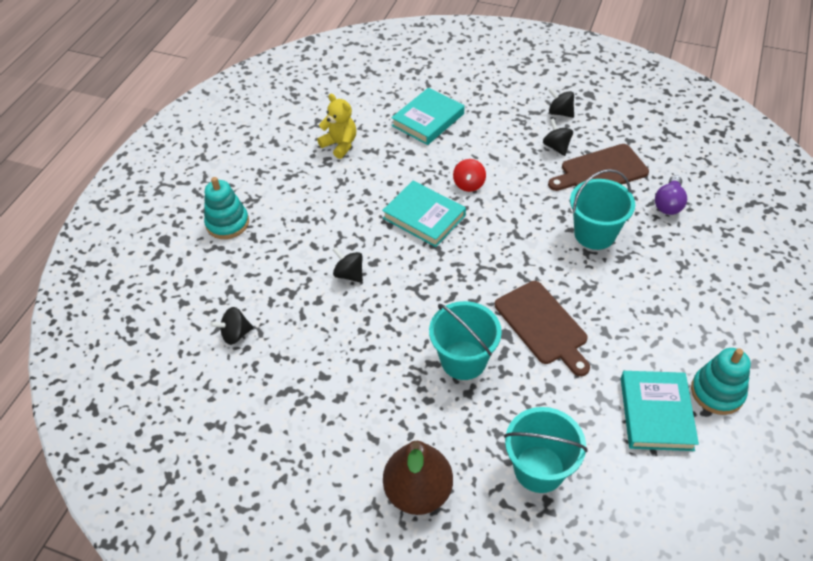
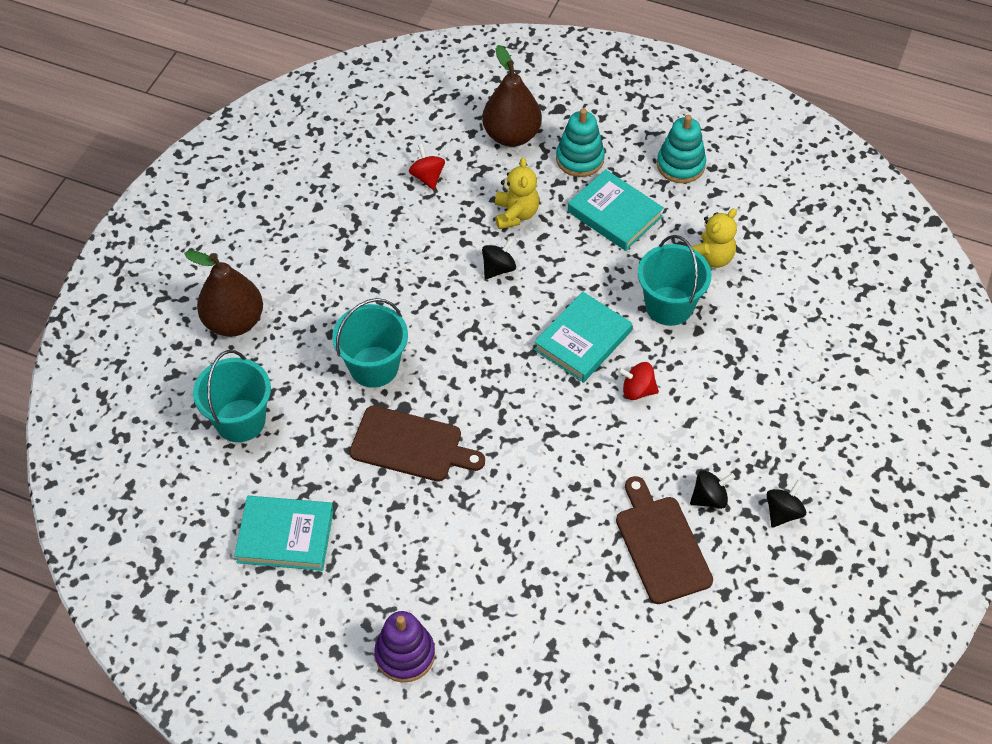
camera: 90 degrees right, 5 degrees up
(192, 272) = (511, 135): none -> brown pear
(235, 334) = (427, 177): black spinning top -> red spinning top
(287, 265) = (515, 214): none -> yellow teddy bear
(428, 120) = (762, 352): turquoise book -> turquoise book (614, 214)
(543, 325) = (411, 445): brown cutting board -> brown cutting board turned 135 degrees counterclockwise
(594, 234) = (546, 519): turquoise bucket -> turquoise bucket (669, 306)
(669, 204) = (596, 617): purple light bulb -> none
(717, 392) = (303, 603): turquoise stacking toy -> turquoise stacking toy (680, 165)
(738, 315) = (405, 654): none -> purple stacking toy

